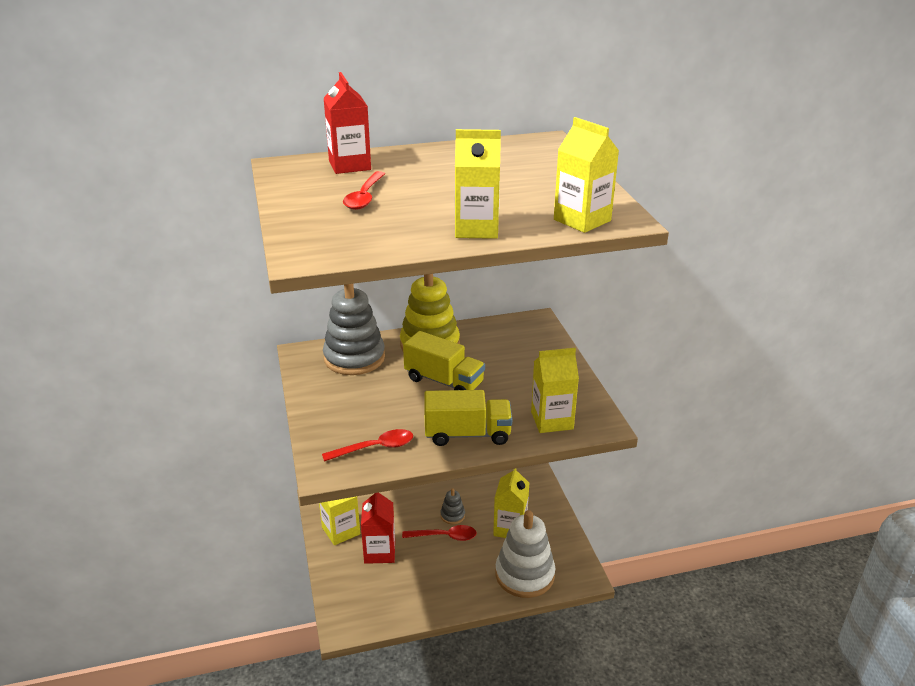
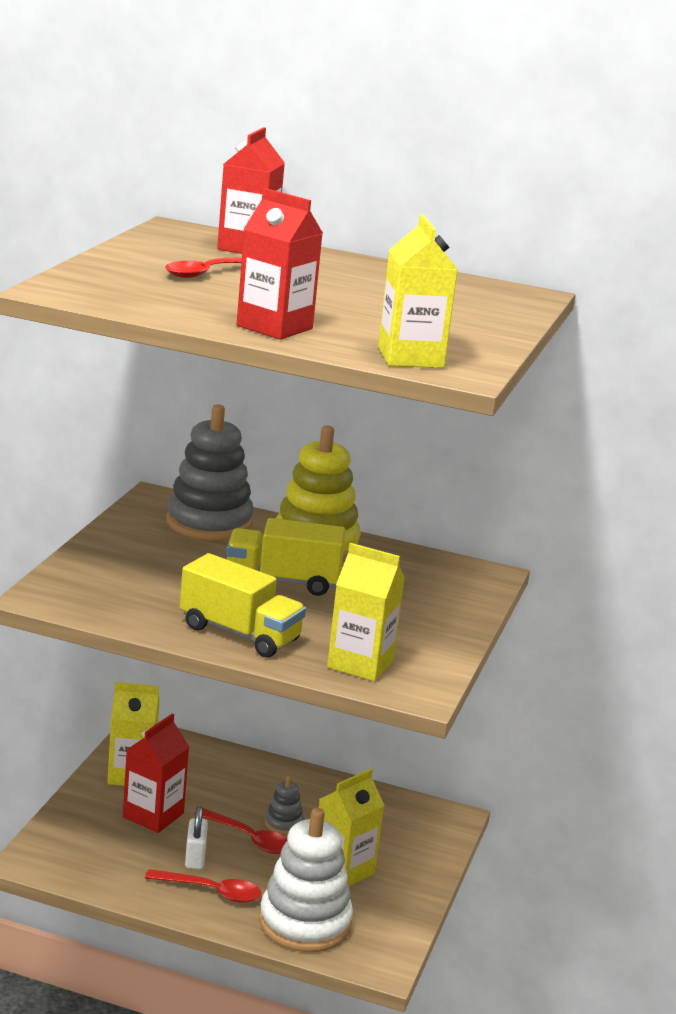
camera: 30 degrees right, 10 degrees down
(375, 448) = (120, 602): red spoon -> red spoon (211, 891)
(429, 567) = (195, 858): none -> white padlock
(444, 381) = (282, 581): yellow truck -> yellow truck turned 120 degrees clockwise
(476, 229) = (274, 327): yellow carton -> red carton

